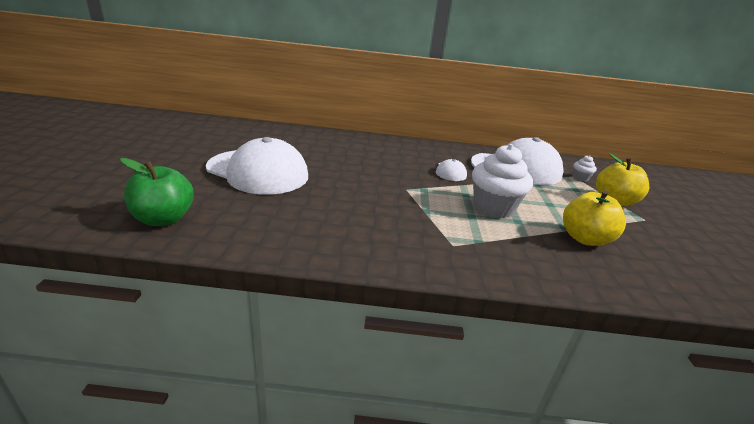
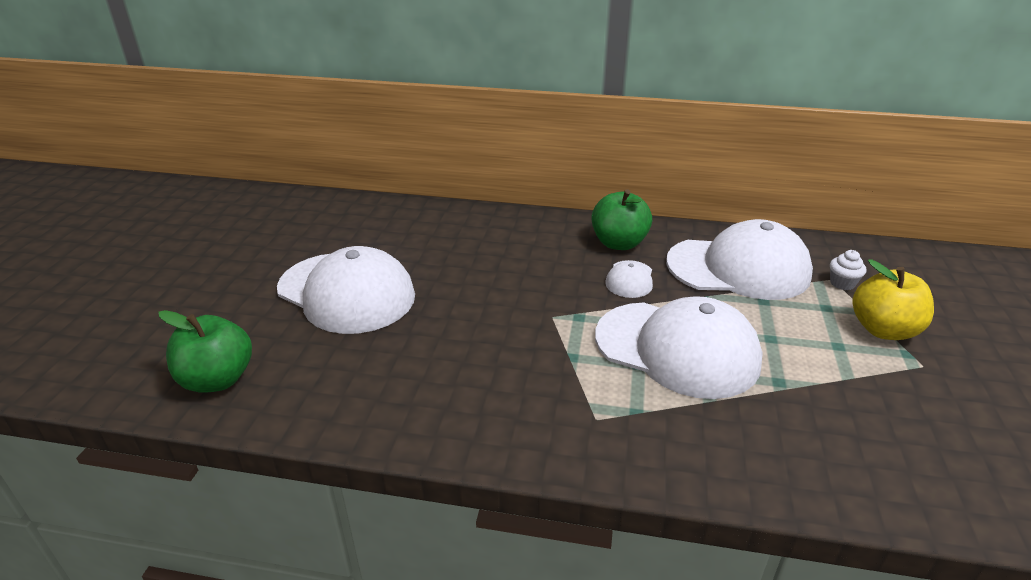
camera: 10 degrees right, 5 degrees up
(438, 154) = (619, 243): none -> green apple
(493, 208) = (677, 349): white cupcake -> white cap
(584, 239) = (804, 405): yellow apple -> none

